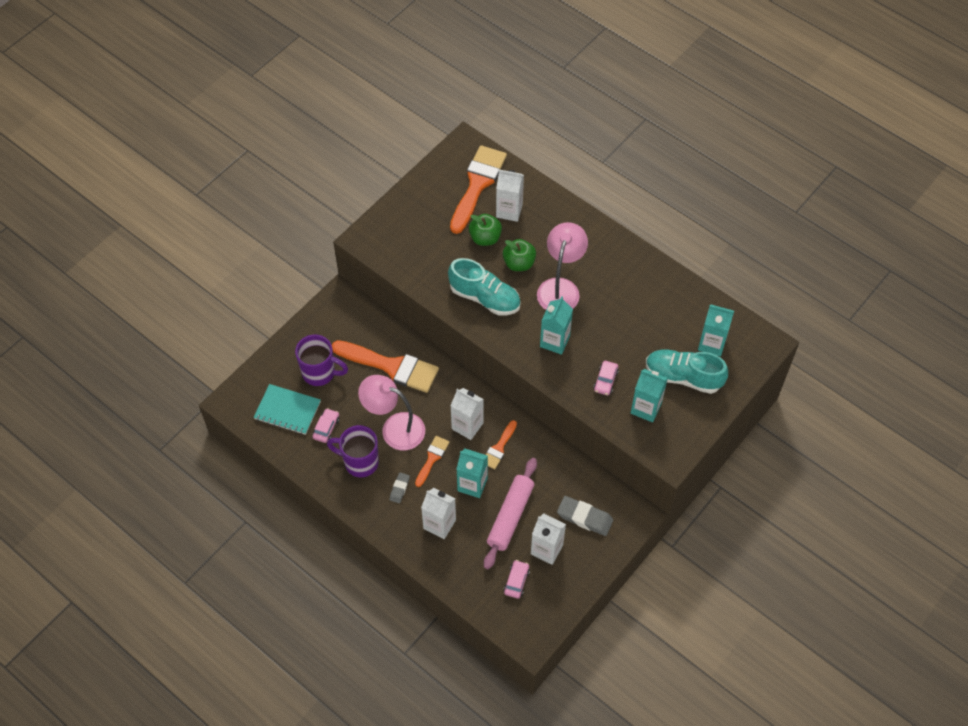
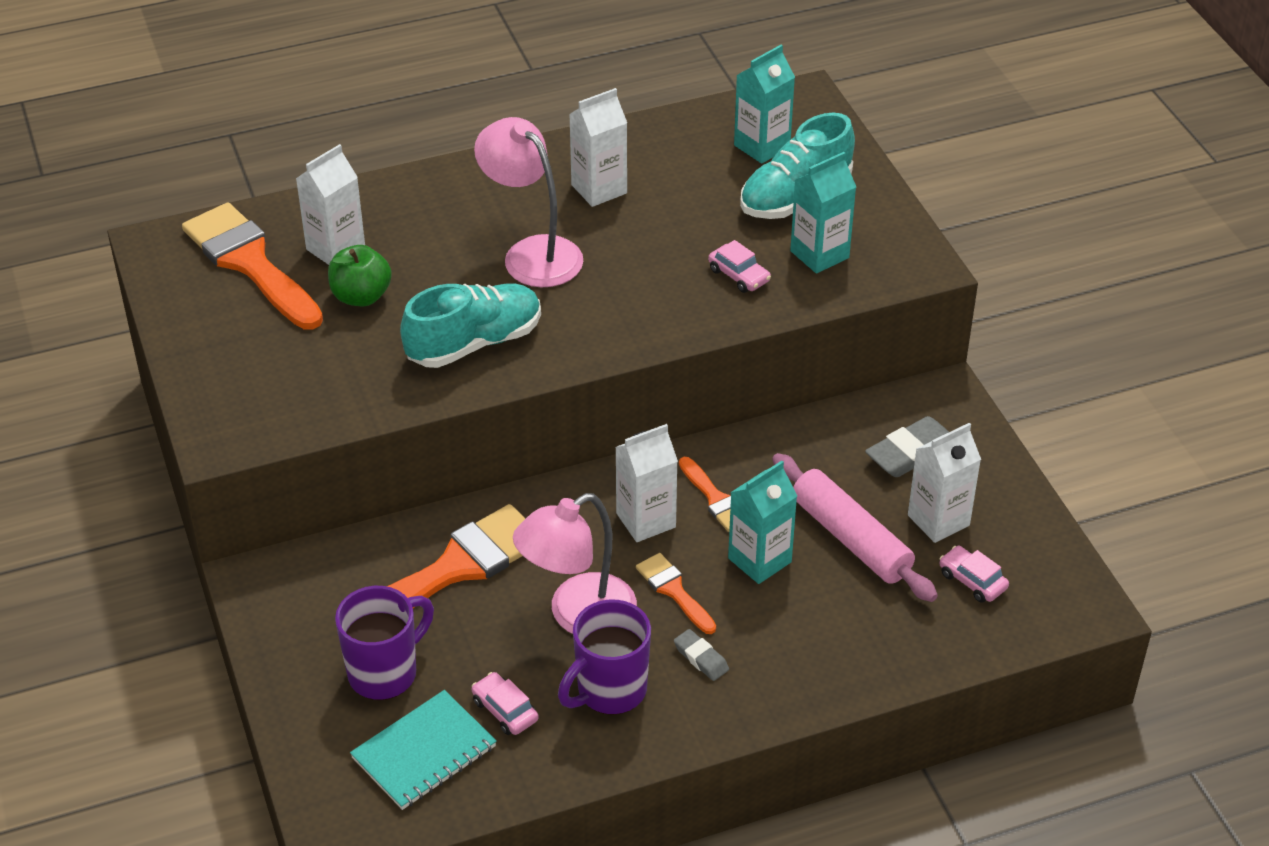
camera: 60 degrees left, 15 degrees down
(439, 524) = (805, 633): white carton -> white carton (599, 189)
(519, 263) = (445, 279): green apple -> none
(554, 341) = (624, 299): turquoise carton -> none

